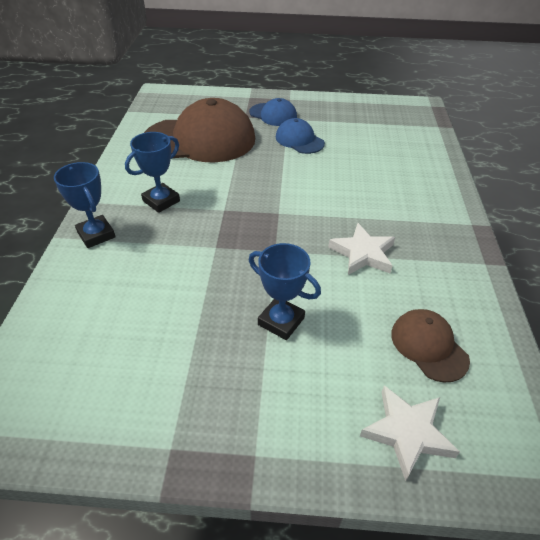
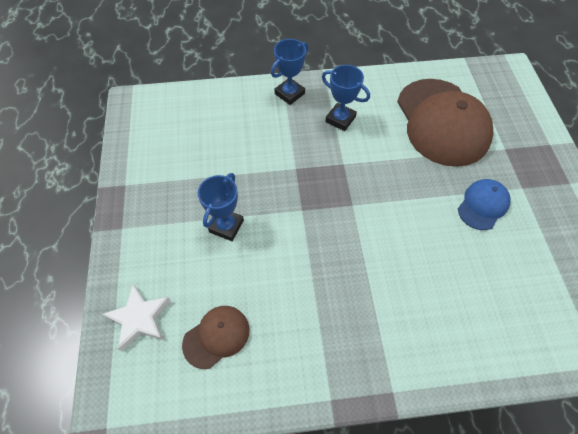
camera: 80 degrees right, 15 degrees up
(273, 115) = (523, 173): blue cap -> none
(363, 253) = (316, 280): white star -> none

